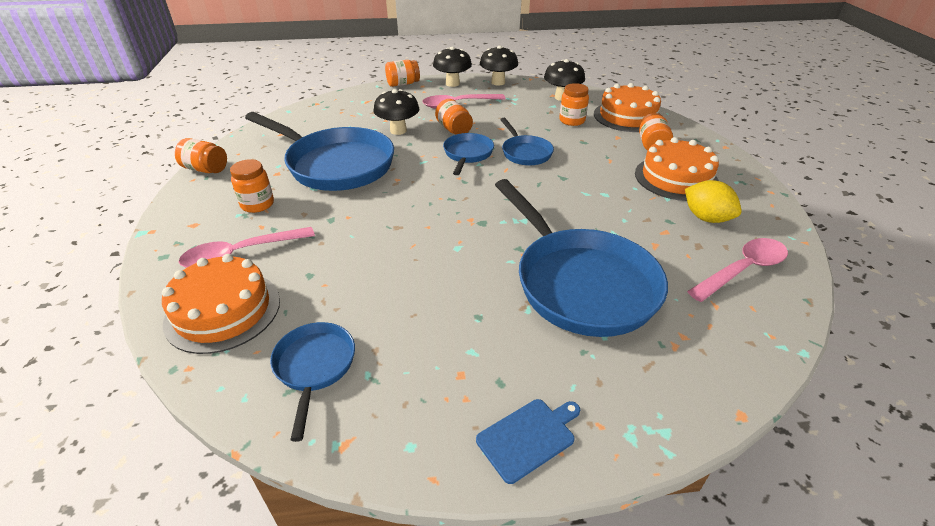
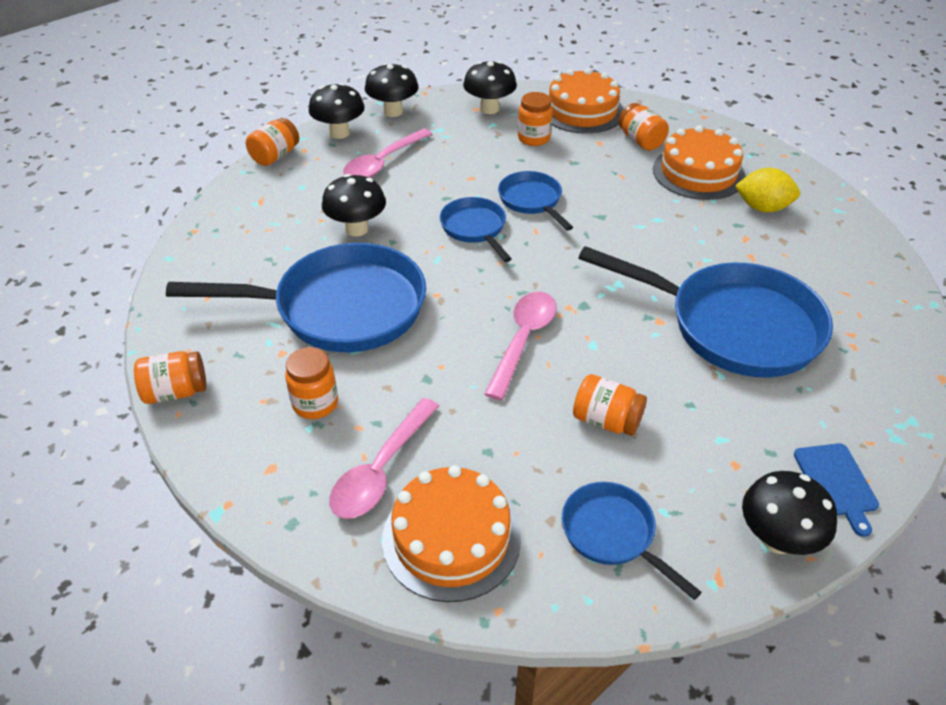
camera: 35 degrees left, 5 degrees up
(424, 447) = (777, 539): none -> black mushroom
(454, 129) = (421, 201): orange jar -> orange jar (606, 420)
(525, 153) = (532, 201): blue pan -> blue pan turned 150 degrees counterclockwise
(528, 437) = (836, 483): blue cutting board -> blue cutting board turned 150 degrees clockwise
(742, 270) = (834, 249): pink spoon -> pink spoon (523, 341)

